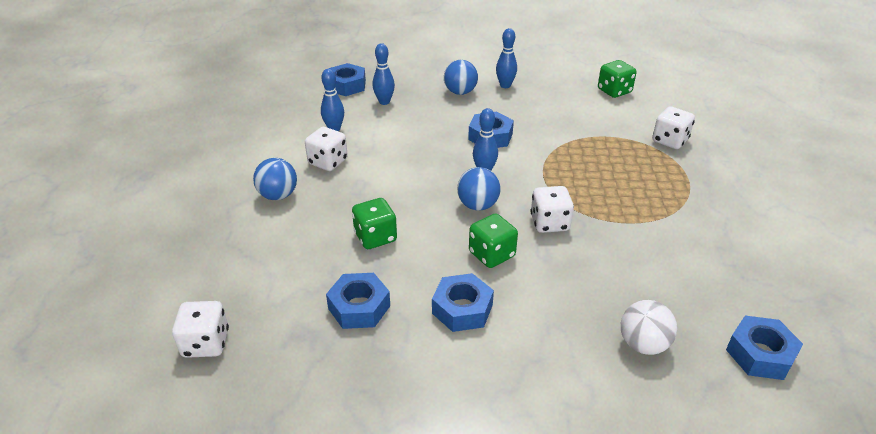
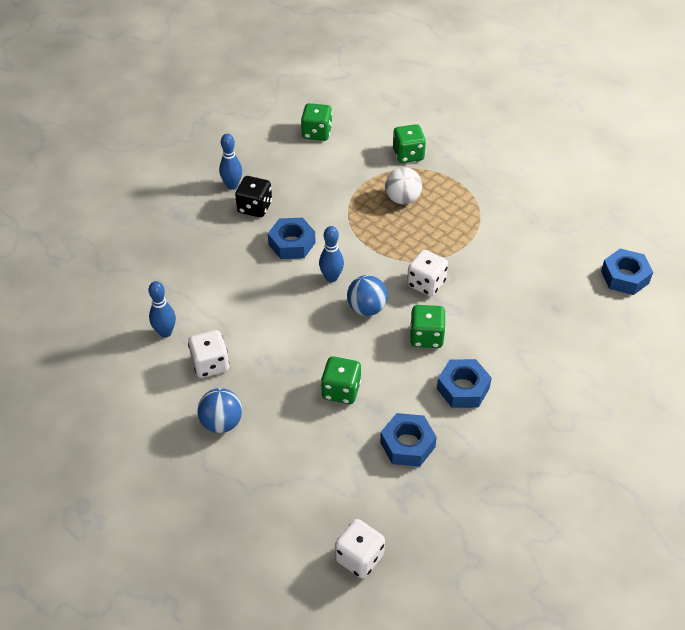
camera: 50 degrees left, 10 degrees up
(347, 85) = (103, 283): blue nut -> none
(384, 102) = (162, 274): blue bowling pin -> none
(460, 92) = (208, 218): blue ball -> none
(499, 104) = (254, 207): none -> black dice
(643, 344) = (573, 321): white ball -> white ball (402, 199)
(670, 141) = (408, 155): white dice -> green dice

